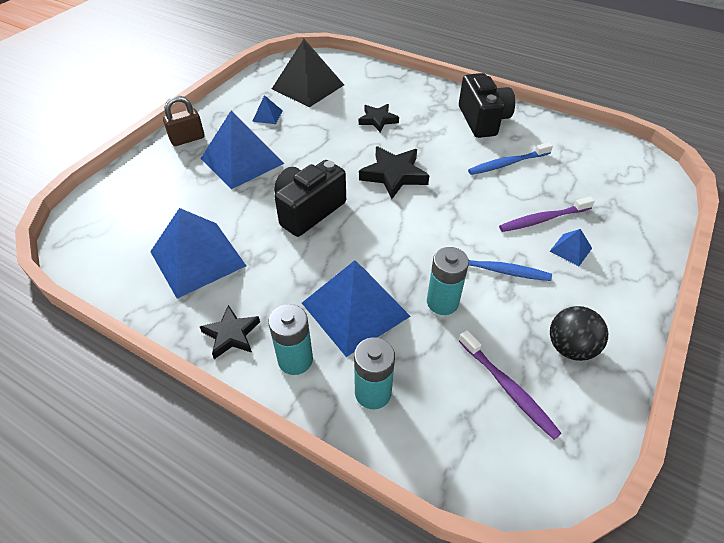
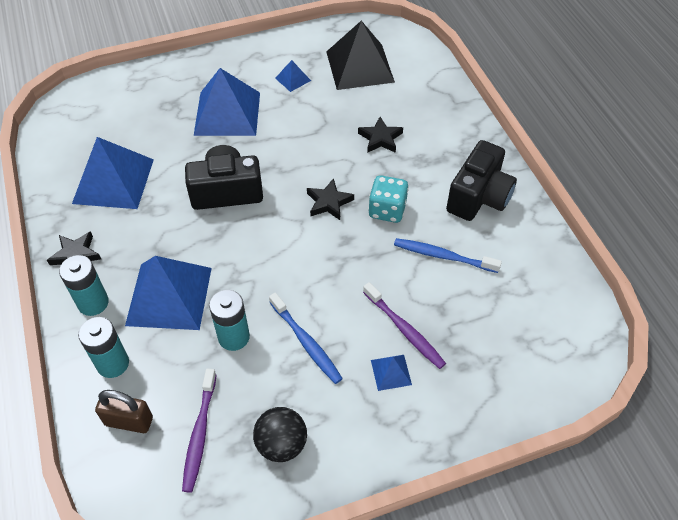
camera: 40 degrees right, 5 degrees up
(187, 139) = (209, 68): brown padlock -> brown padlock (129, 421)
(394, 175) = (329, 202): black star -> black star, size x0.65
(438, 158) = (387, 210): none -> turquoise dice
(543, 219) = (404, 329): purple toothbrush -> purple toothbrush turned 150 degrees counterclockwise

